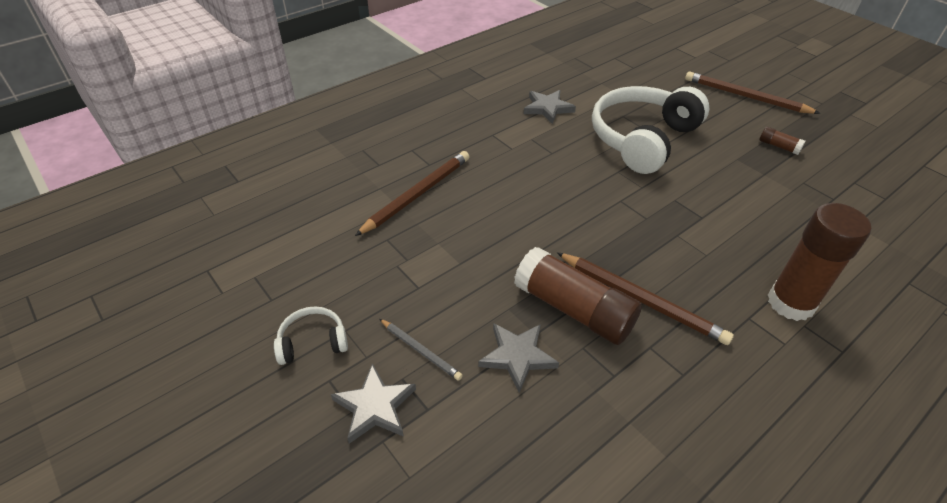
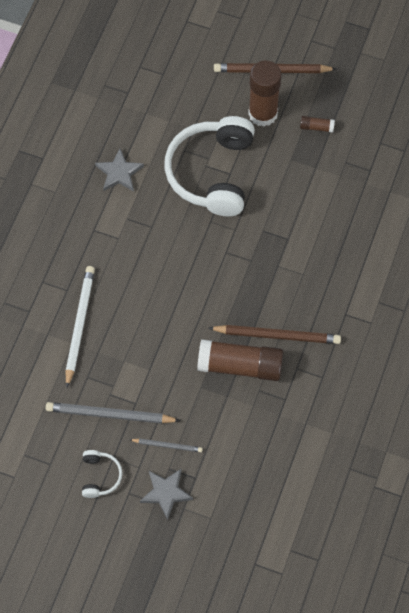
camera: 30 degrees left, 20 degrees up
(313, 342) = (100, 476): white headphones -> white headphones turned 135 degrees clockwise
(380, 285) = (110, 415): none -> grey pencil
(417, 194) = (79, 325): brown pencil -> white pencil
(517, 356) = (225, 417): grey star -> none
(790, 303) = (366, 288): brown glue stick -> brown glue stick (263, 114)

